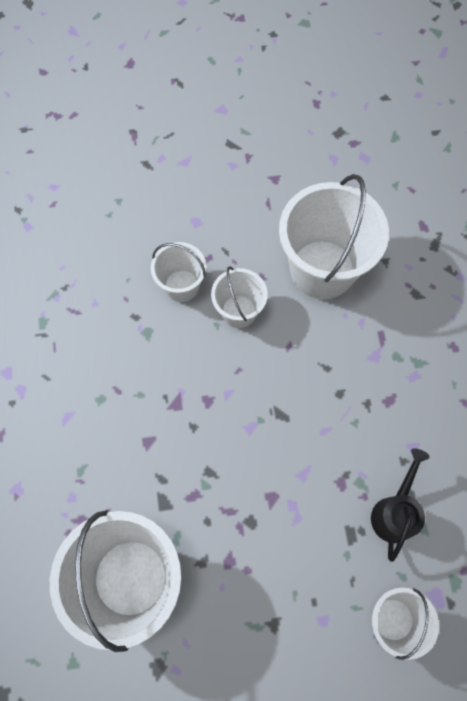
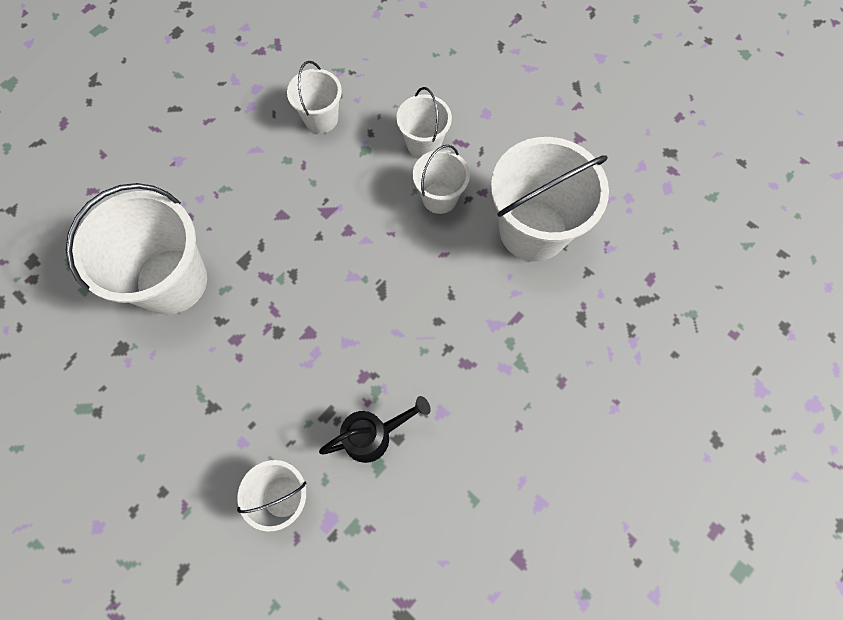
camera: 50 degrees right, 0 degrees up
(86, 344) = (321, 118): none -> white bucket

